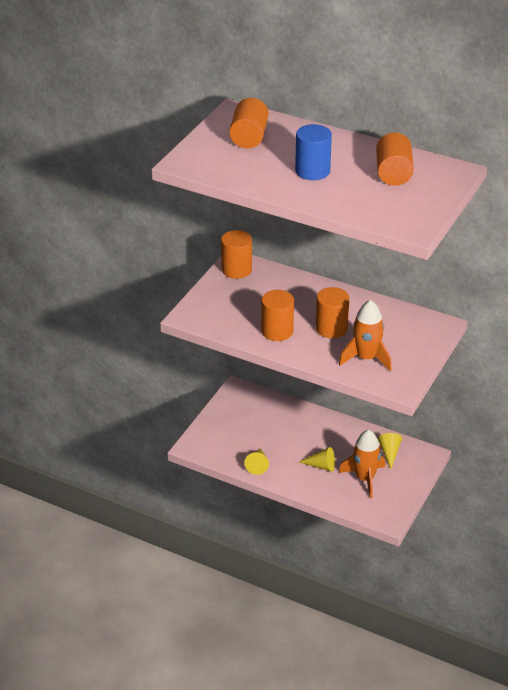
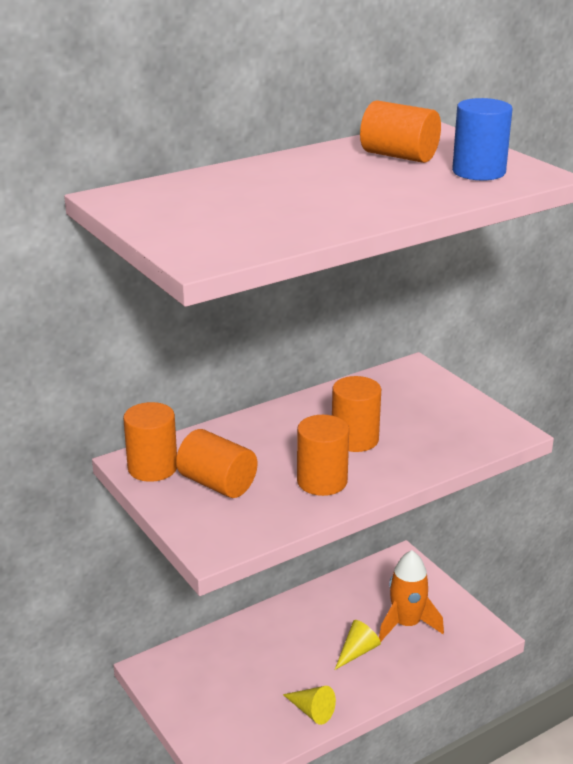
camera: 60 degrees left, 10 degrees down
(249, 137) = (196, 204): orange cylinder -> orange cylinder (217, 484)
(312, 171) = (338, 191): blue cylinder -> blue cylinder (478, 172)
(366, 358) = (436, 435): orange rocket -> none
(389, 453) = (377, 586): yellow cone -> none

